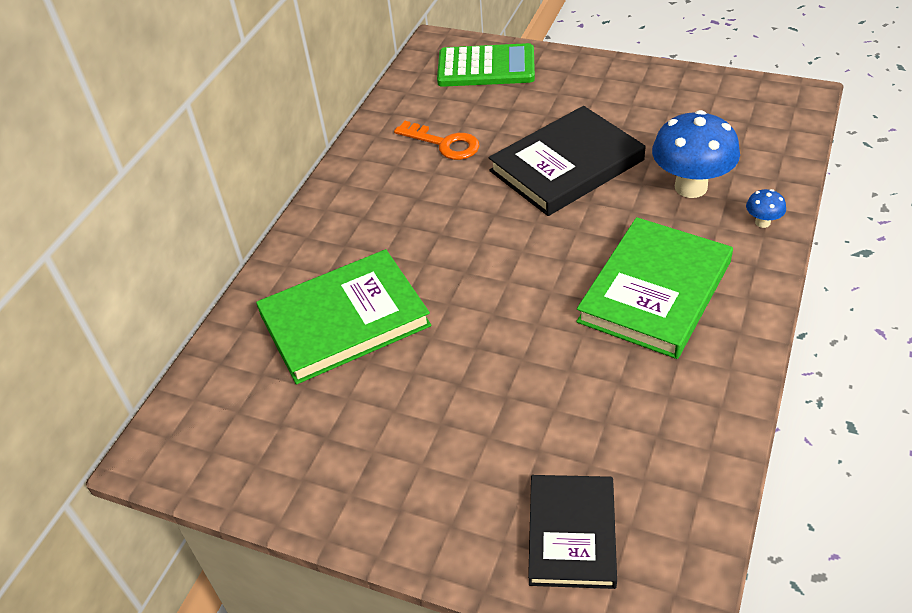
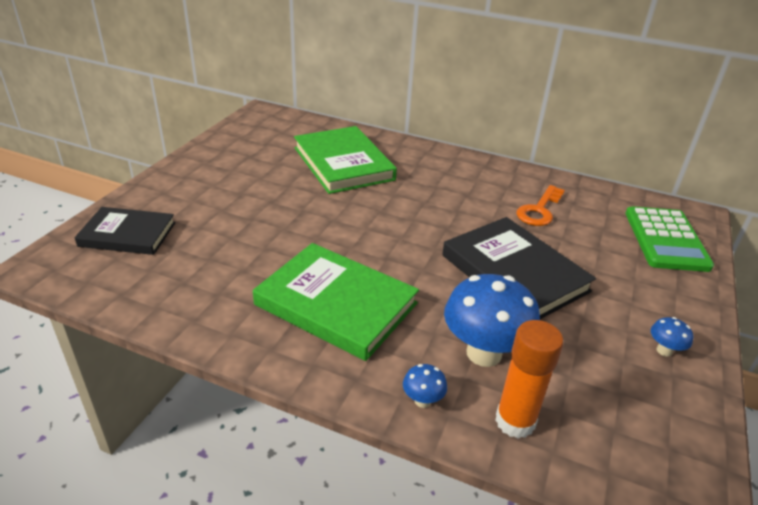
camera: 85 degrees right, 10 degrees down
(650, 89) = (664, 350): none -> blue mushroom
(762, 171) = (515, 421): none -> orange glue stick

